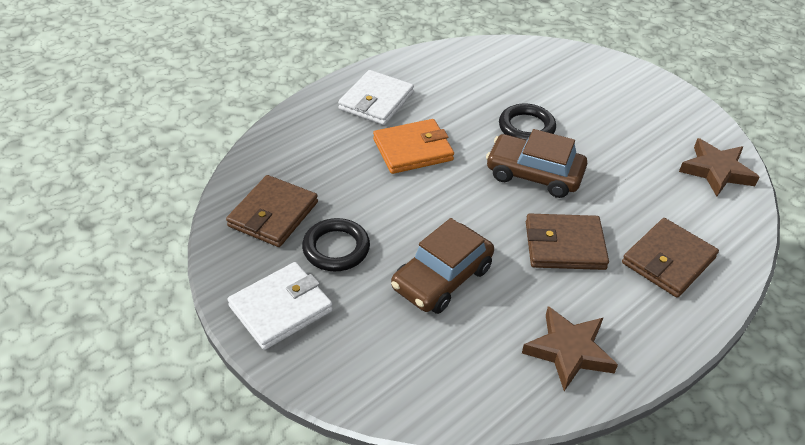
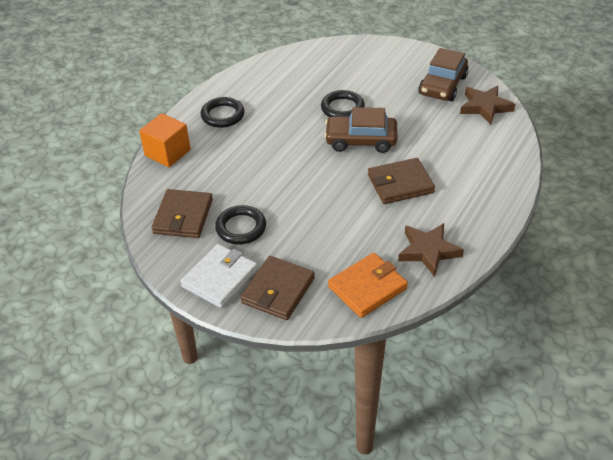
camera: 15 degrees left, 0 degrees up
(291, 130) = (167, 152): none -> orange cube
(376, 101) = (223, 115): white wallet -> black ring
(413, 150) = (266, 144): orange wallet -> orange wallet (367, 287)
(442, 278) = (325, 228): brown car -> brown car (442, 85)
(668, 260) = (473, 176): brown wallet -> brown wallet (278, 290)

